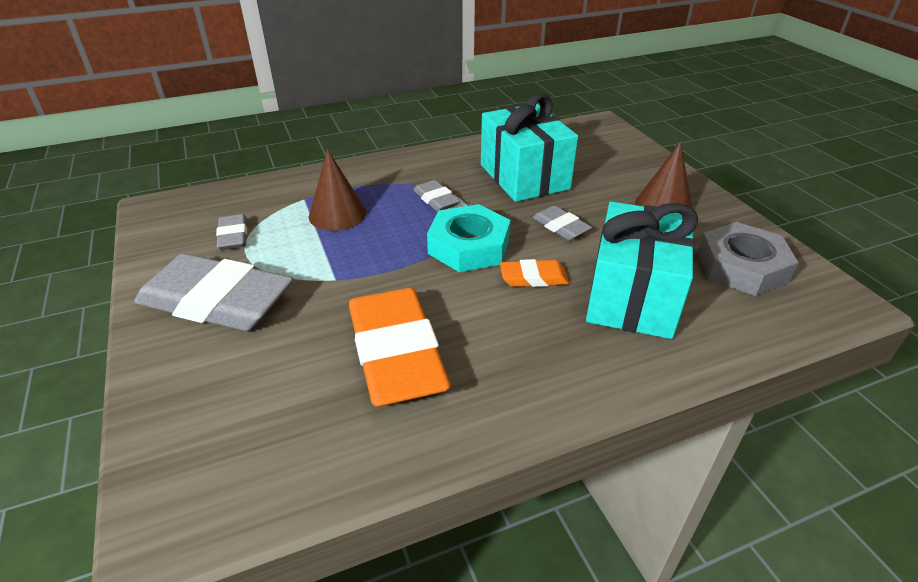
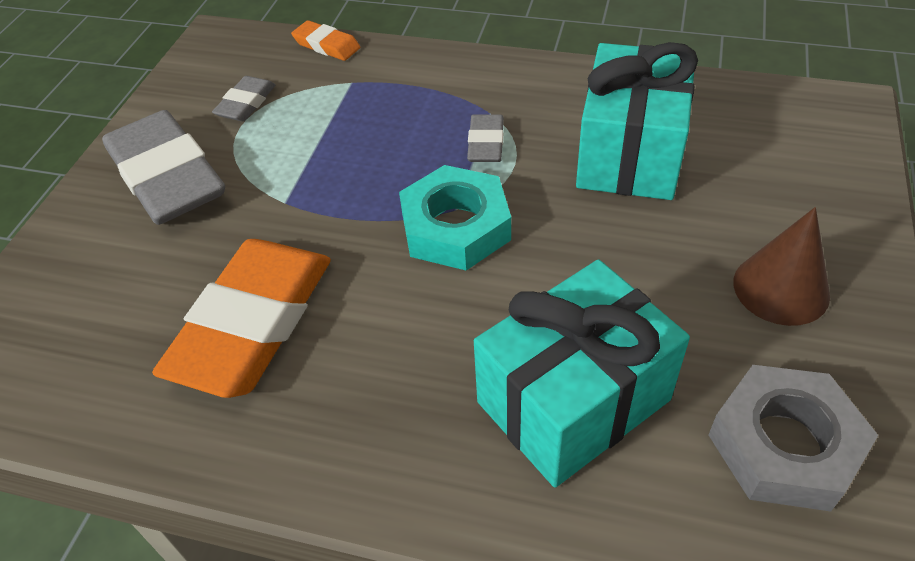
camera: 40 degrees right, 10 degrees up
(337, 214) = (363, 118): brown cone -> none
(533, 277) = (483, 308): orange eraser -> orange eraser (326, 45)
(560, 227) = (595, 252): grey eraser -> none

